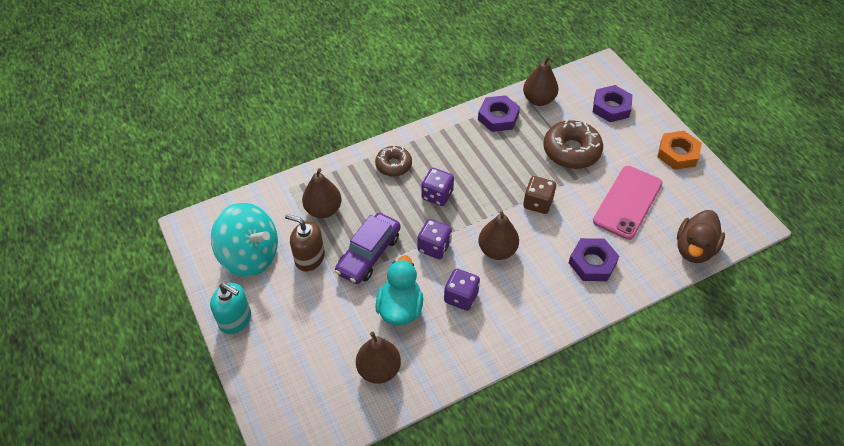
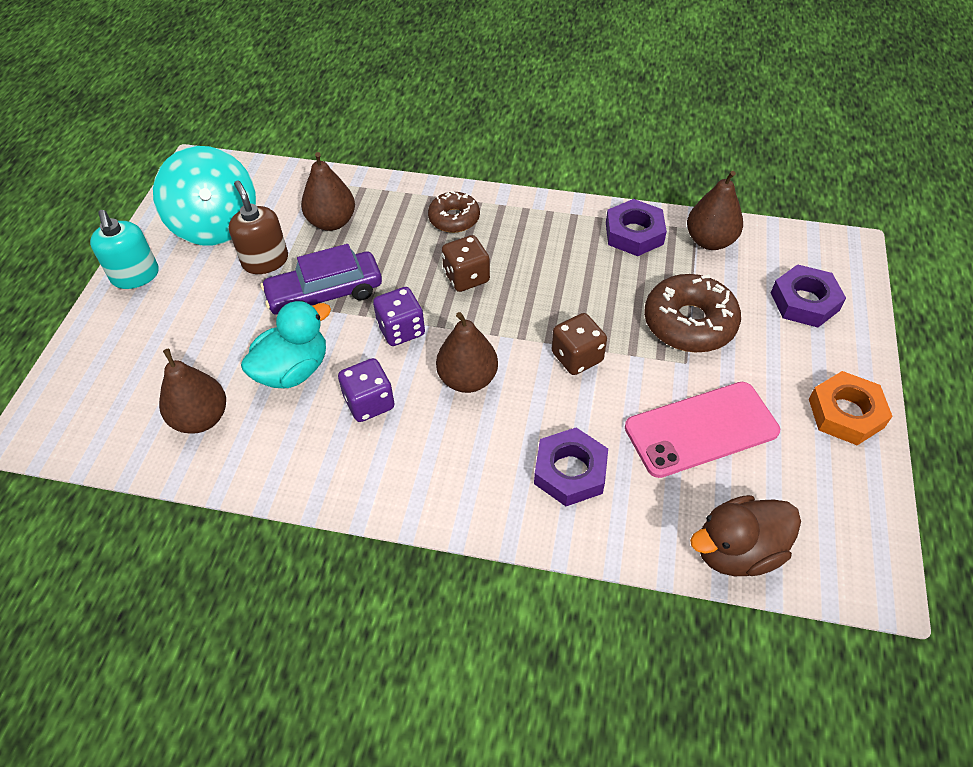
camera: 40 degrees right, 0 degrees up
(437, 195) = (466, 277): purple dice -> brown dice

